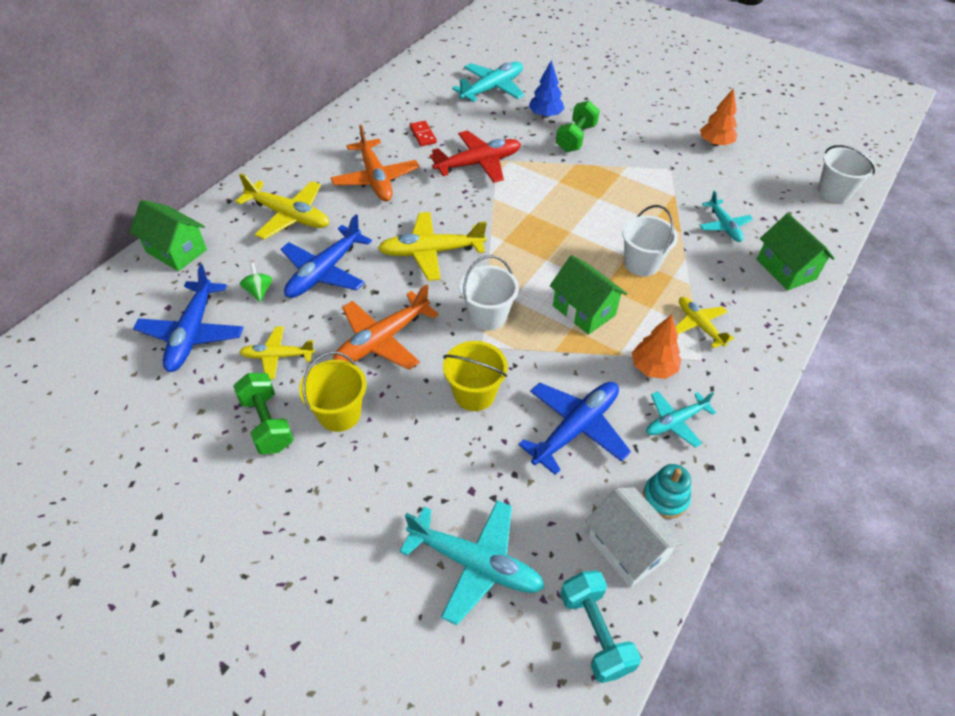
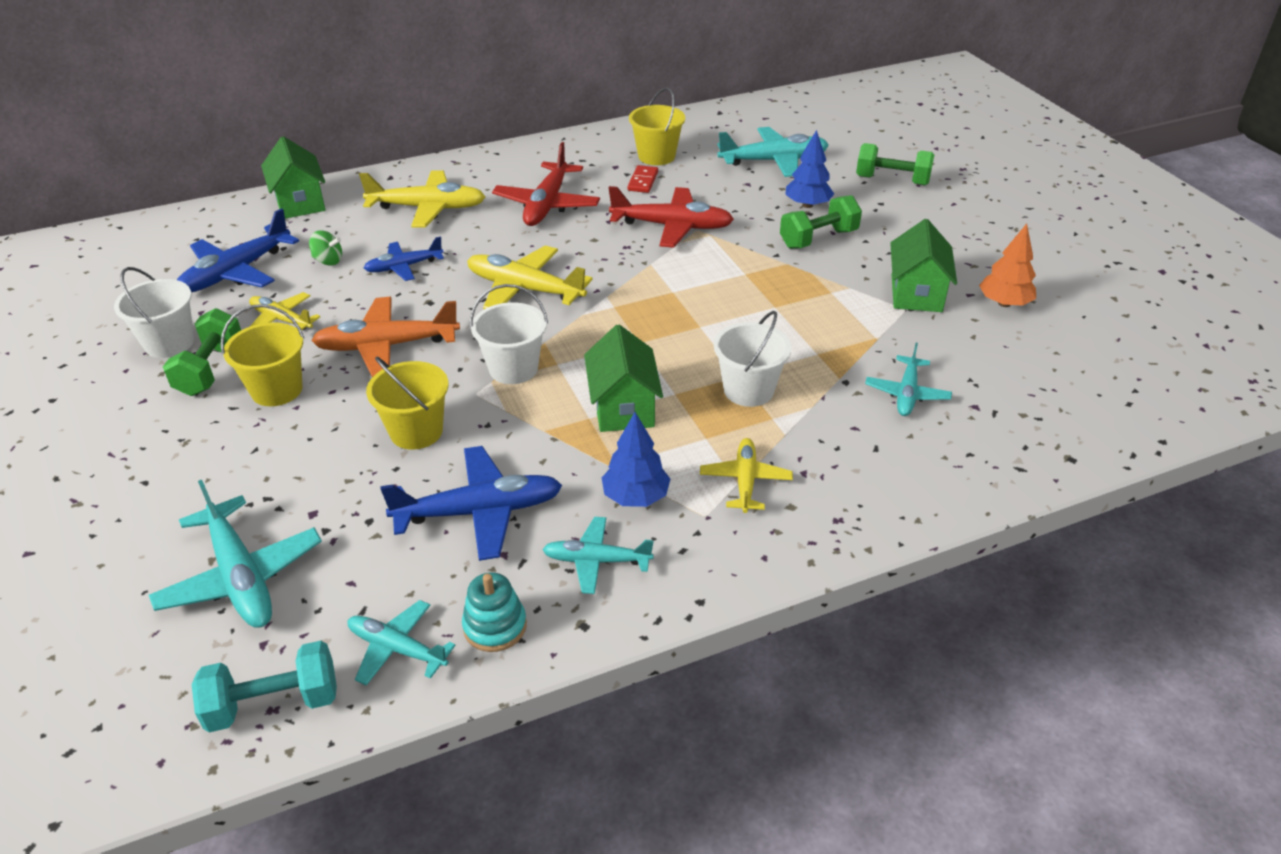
camera: 35 degrees right, 10 degrees down
(259, 291) = (328, 261): green spinning top -> green spinning top turned 90 degrees clockwise
(288, 216) = (427, 208): yellow plane -> yellow plane turned 60 degrees counterclockwise
(325, 271) = (404, 267): blue plane -> blue plane, size x0.61
(375, 178) = (547, 204): orange plane -> red plane
(412, 111) = (656, 156): none -> yellow bucket
(576, 79) = (892, 180): none -> green dumbbell
(595, 632) = (274, 704): turquoise dumbbell -> turquoise dumbbell turned 60 degrees clockwise
(627, 548) = (397, 649): white house -> turquoise plane
(653, 368) = (635, 497): orange tree -> blue tree
(786, 269) = (939, 473): green house -> green house (916, 293)
(834, 192) = (1124, 417): white bucket -> white bucket (169, 343)

